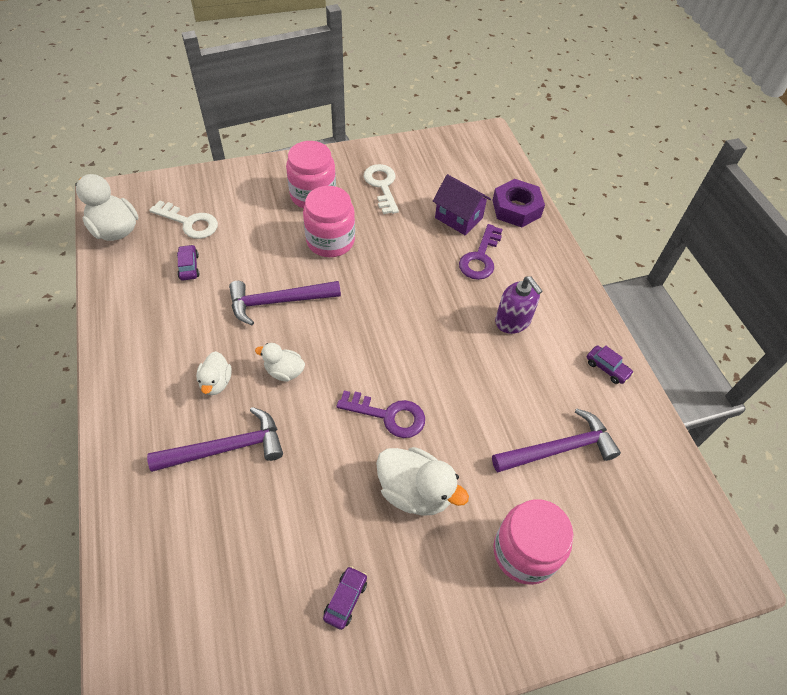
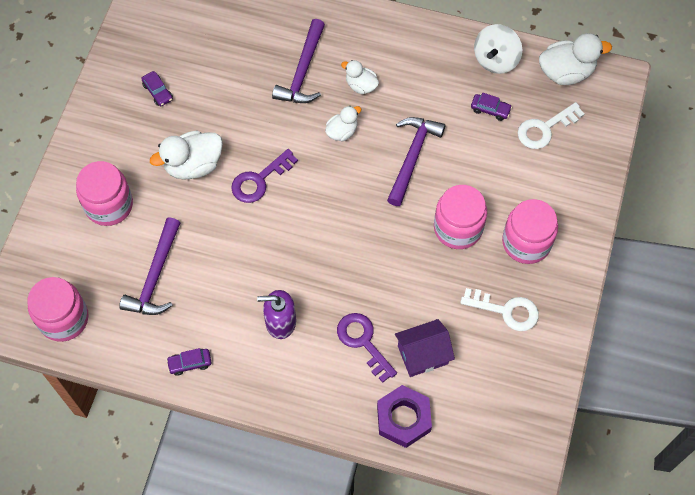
camera: 125 degrees right, 10 degrees up
(124, 285) = (496, 59): none -> white spinning top
(671, 508) = (63, 318): none -> pink jar

